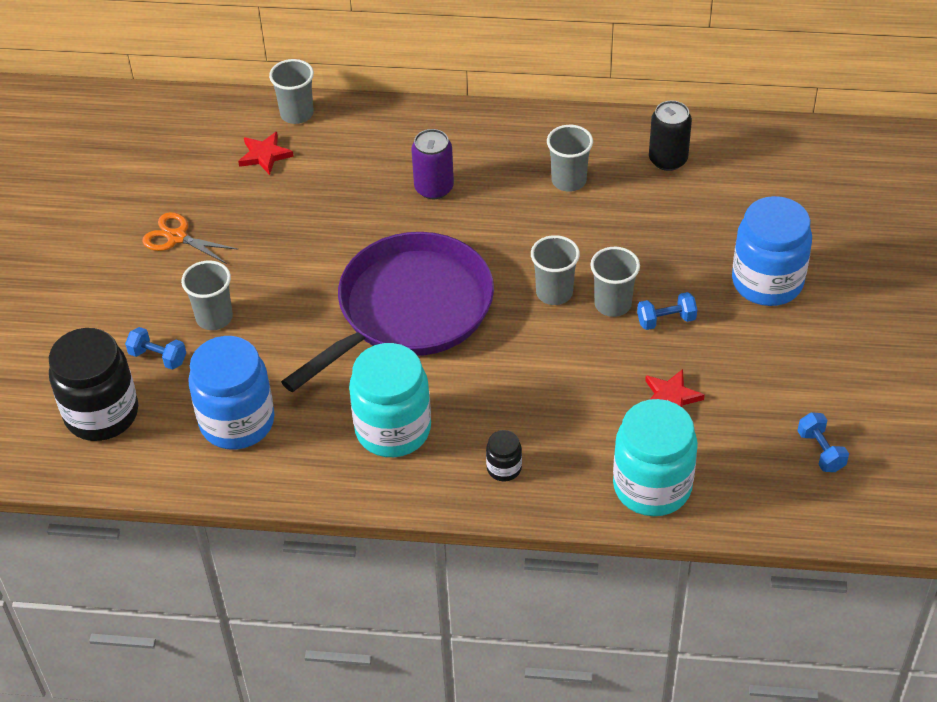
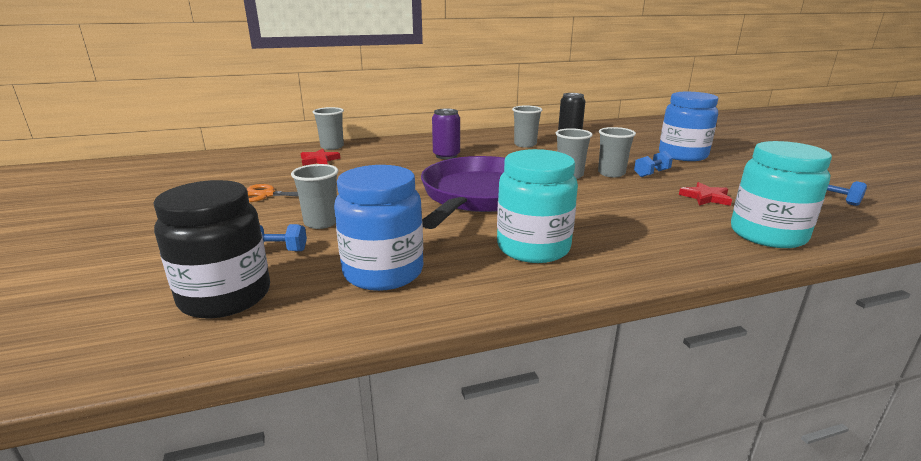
camera: 25 degrees left, 25 degrees down
(504, 468) = (649, 249): black jar -> none

